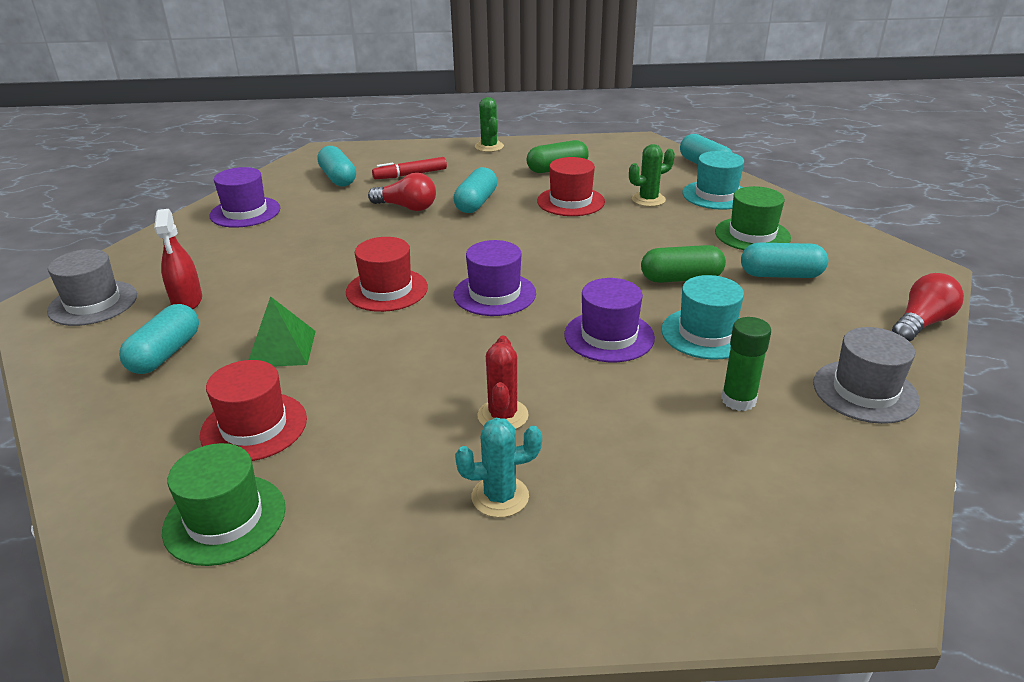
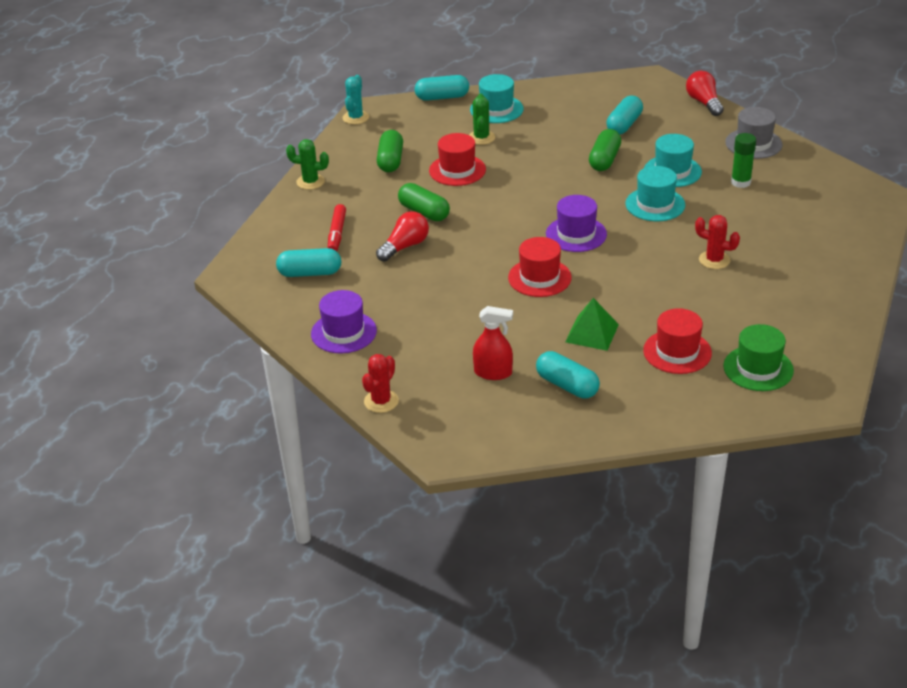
camera: 65 degrees left, 5 degrees up
(93, 303) = (463, 422): grey hat -> none
(131, 253) = (381, 401): none -> red cactus
(476, 203) = (424, 212): turquoise capsule -> green capsule
(500, 497) = (781, 275): turquoise cactus -> turquoise cactus (355, 117)
(609, 336) = (655, 204): purple hat -> turquoise hat
(752, 235) = (566, 116): green hat -> none

